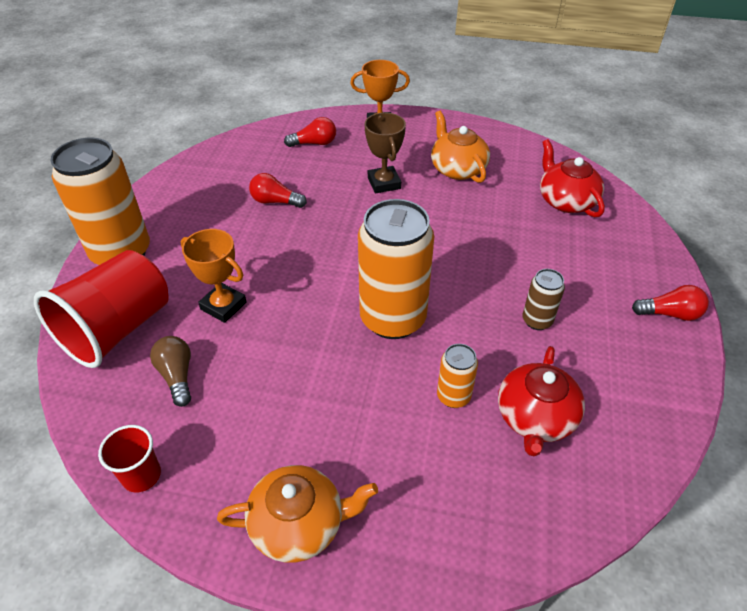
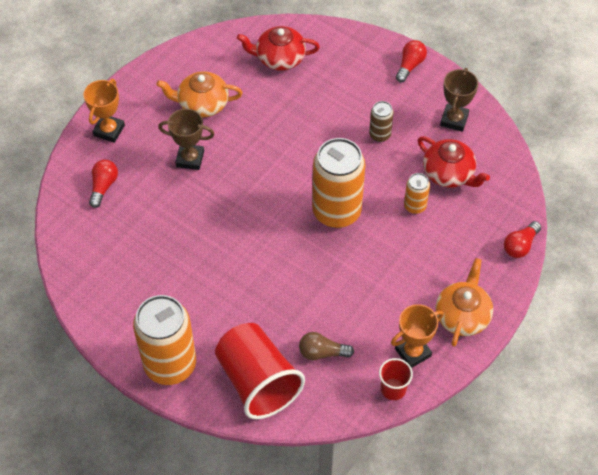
camera: 65 degrees left, 10 degrees up
(223, 306) = (270, 308): orange trophy -> orange trophy (413, 352)
(275, 201) = (168, 240): red light bulb -> red light bulb (520, 245)
(629, 392) = (454, 120): none -> brown trophy

